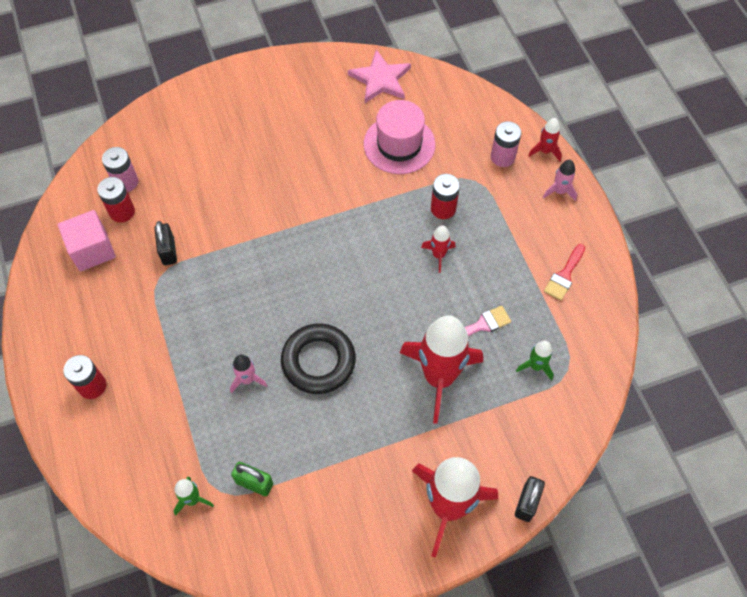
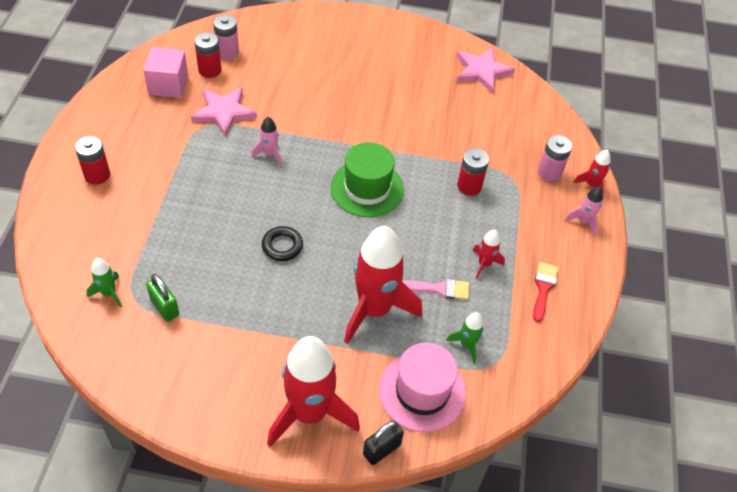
camera: 25 degrees right, 10 degrees down
(168, 251) = (224, 112): black padlock -> pink star
(247, 379) = (216, 230): pink rocket -> pink rocket (270, 154)
(318, 361) = (282, 246): black ring -> black ring, size x0.58
(355, 260) = (367, 188): none -> green hat
(399, 144) = (464, 123): pink hat -> pink hat (422, 391)
(438, 255) = (440, 218): red rocket -> red rocket (484, 264)
(564, 275) = (543, 288): red brush -> red brush turned 135 degrees clockwise

